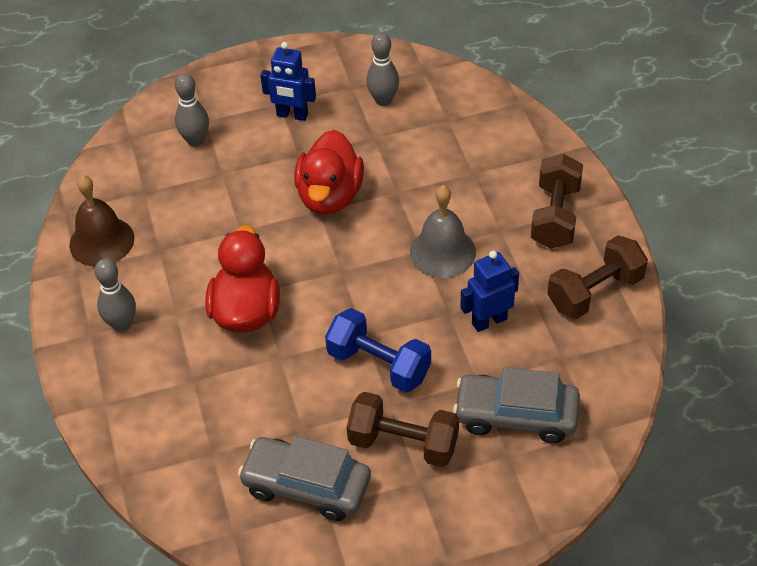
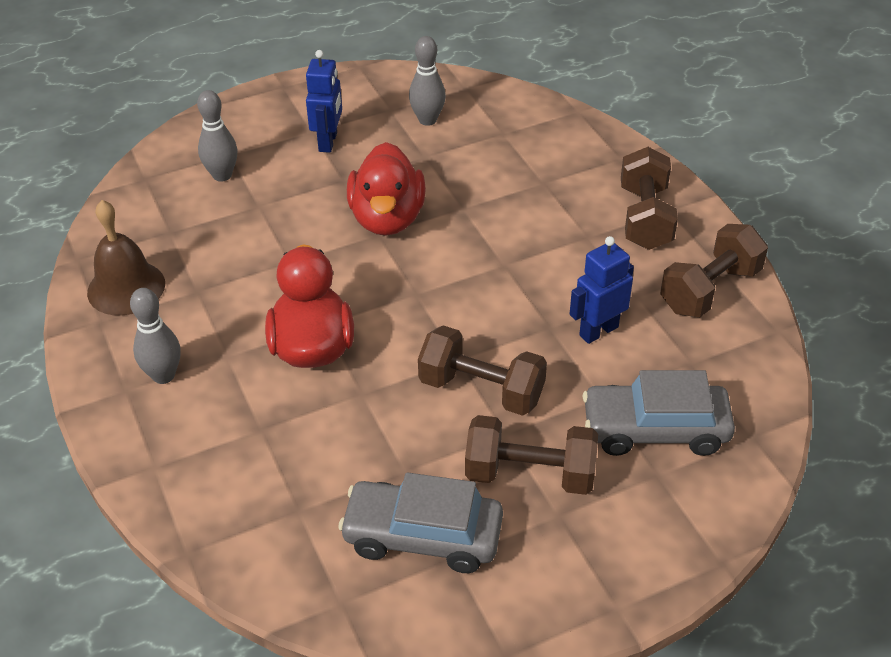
camera: 10 degrees left, 5 degrees down
(292, 115) = (328, 142): blue robot -> blue robot turned 90 degrees counterclockwise
(379, 365) = (481, 390): blue dumbbell -> brown dumbbell
(442, 252) = (528, 264): grey bell -> none

